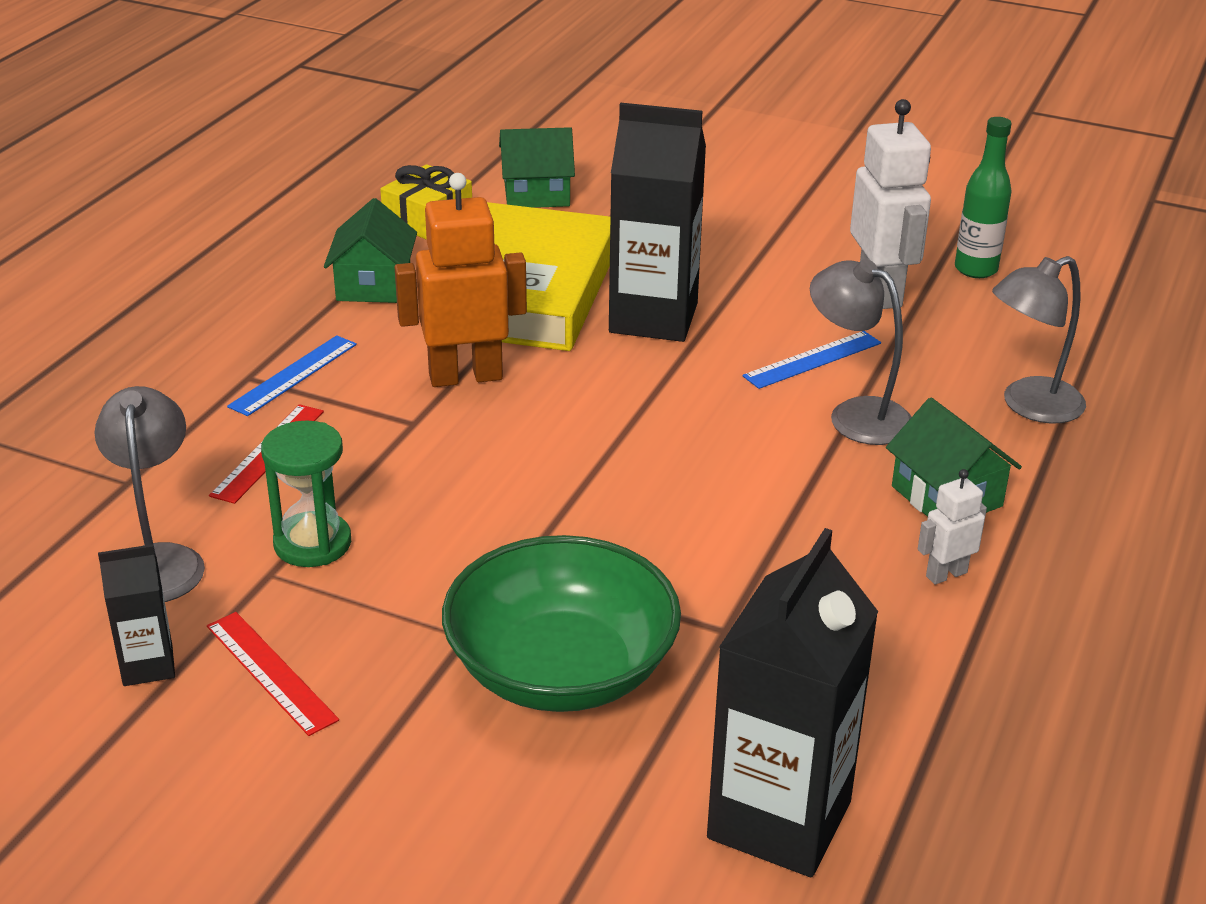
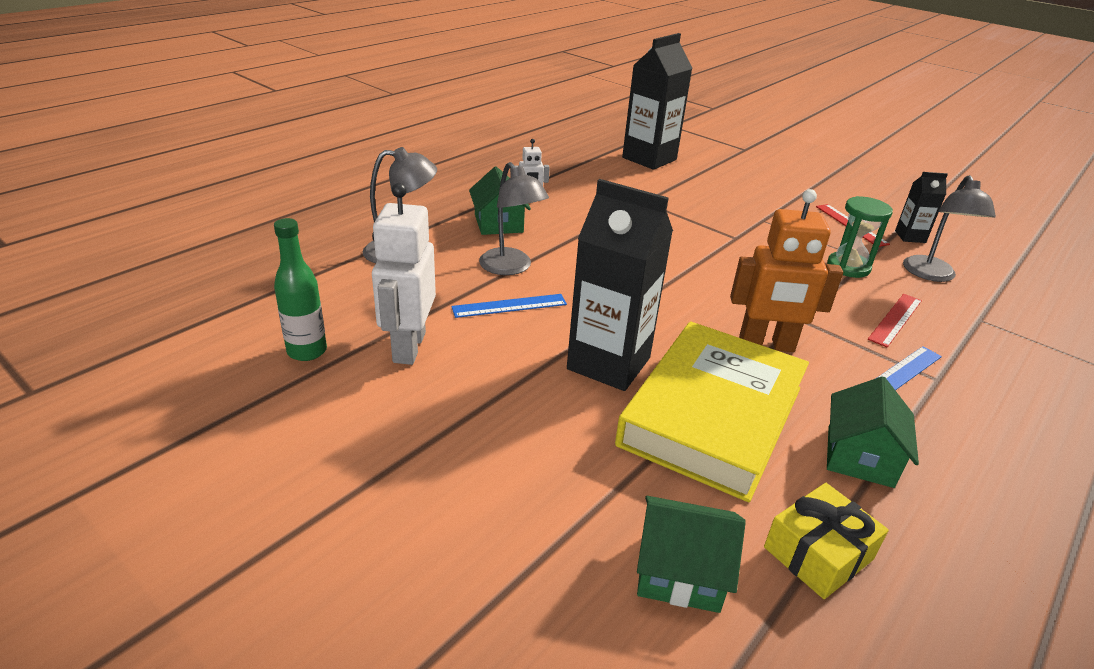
camera: 165 degrees left, 0 degrees up
(561, 670) = (720, 203): green bowl -> none

